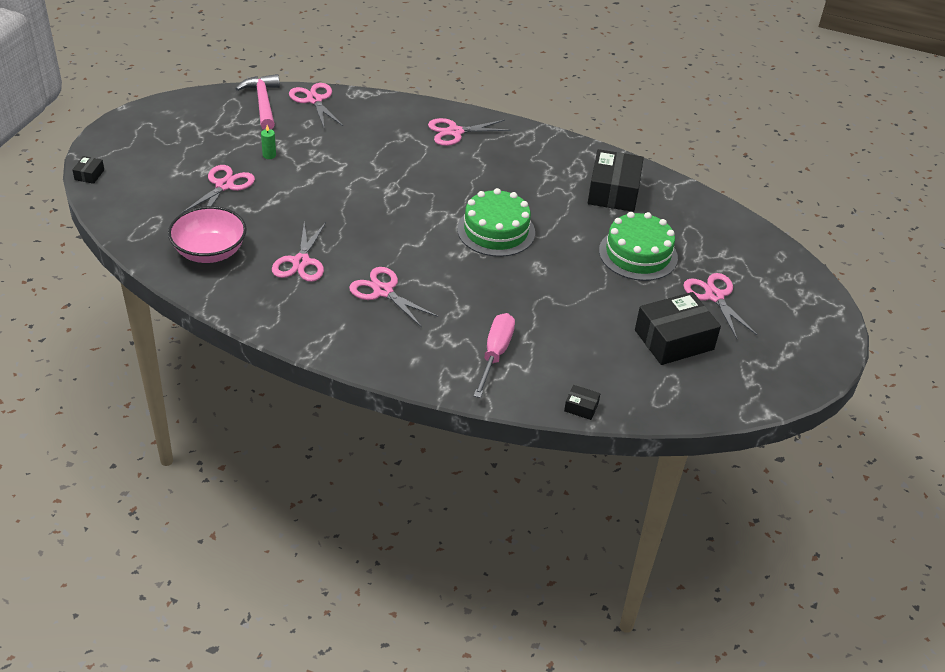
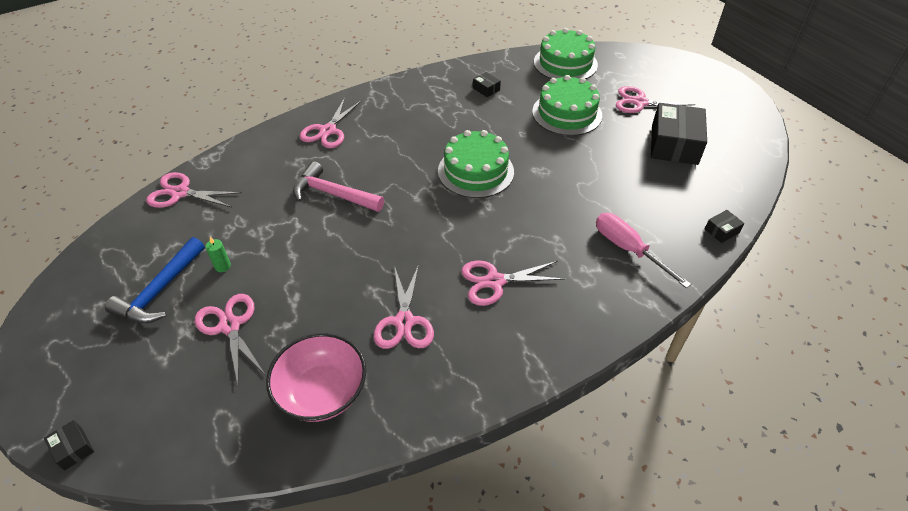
camera: 50 degrees left, 5 degrees up
(224, 141) = (160, 290): none -> blue hammer
(263, 103) = (138, 231): pink hammer -> pink hammer (333, 194)
(301, 262) = (404, 322): pink scissors -> pink scissors turned 45 degrees clockwise
(613, 192) = (486, 89): black box -> black box, size x0.43
(717, 225) = (565, 63): none -> green cake

